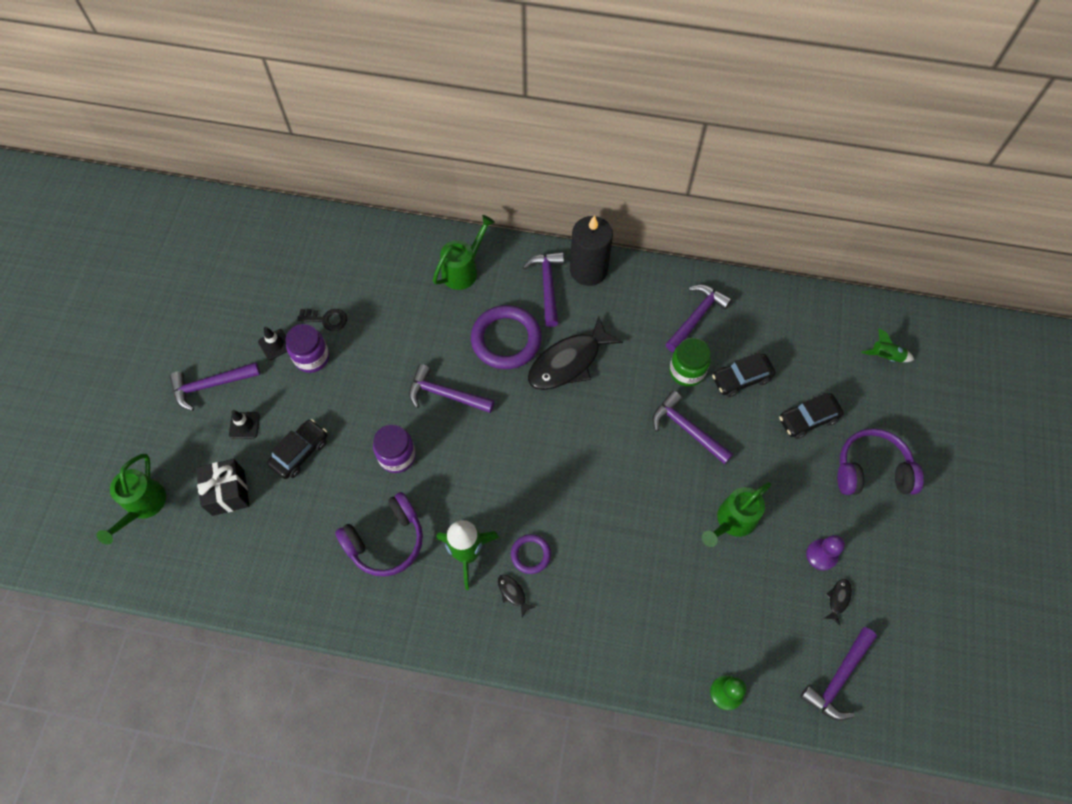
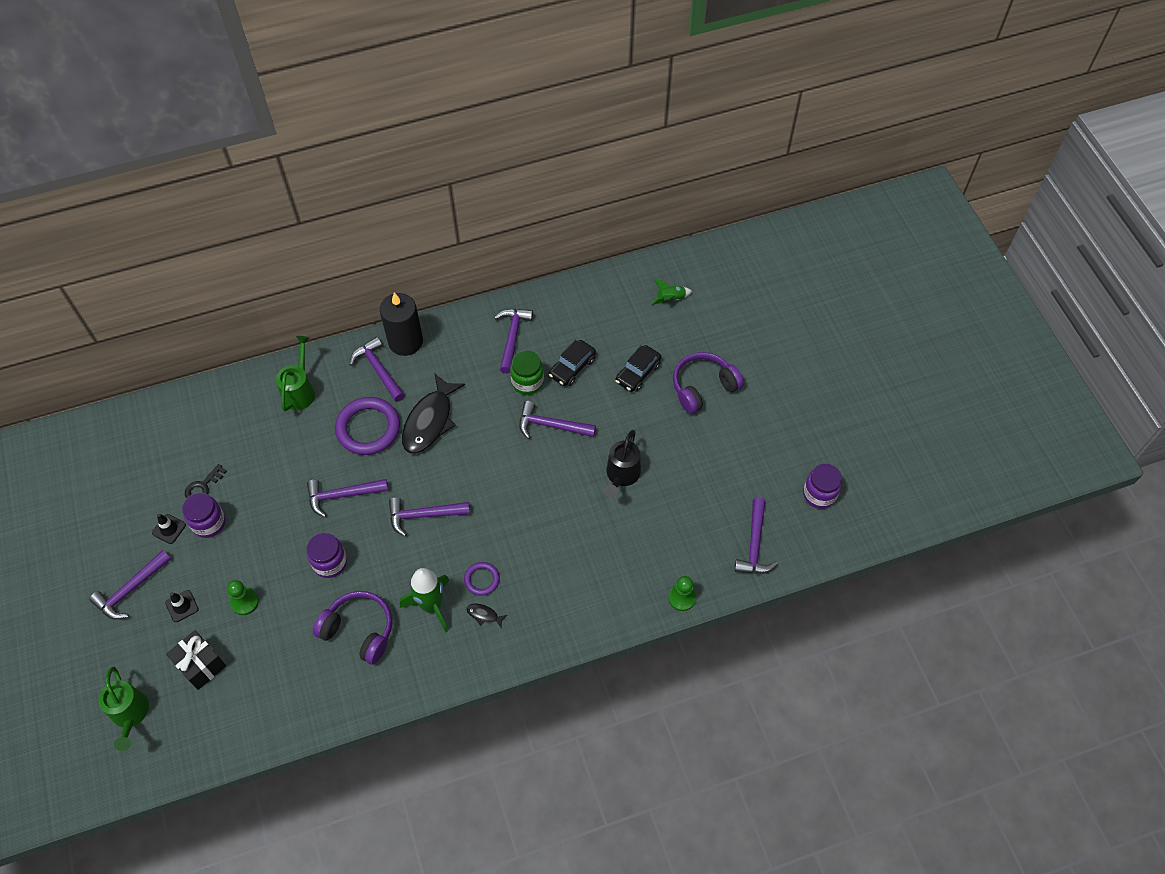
camera: 30 degrees left, 5 degrees down
(300, 452) = (245, 602): black car -> green pawn
(326, 319) = (203, 486): black key -> black key turned 150 degrees clockwise
(386, 540) = (359, 630): purple headphones -> purple headphones turned 90 degrees counterclockwise
(510, 456) = (423, 515): none -> purple hammer
(732, 521) = (621, 476): green watering can -> black watering can
(821, 555) = (698, 466): purple pawn -> none
(838, 599) = (726, 490): black fish -> none
(943, 661) = (819, 494): none -> purple jar

